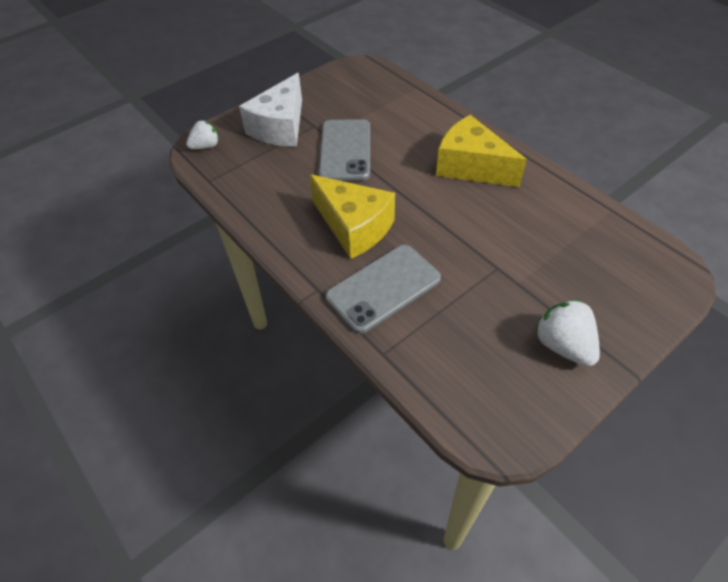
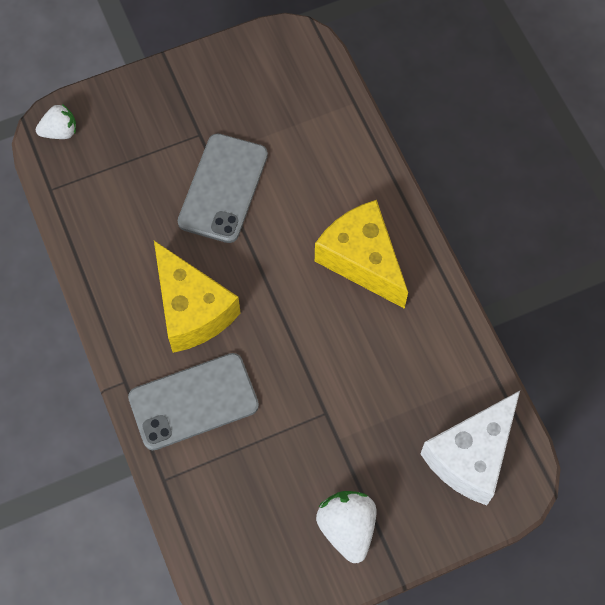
camera: 15 degrees right, 15 degrees up
(280, 127) = (158, 125): white cheese -> white cheese (471, 456)

